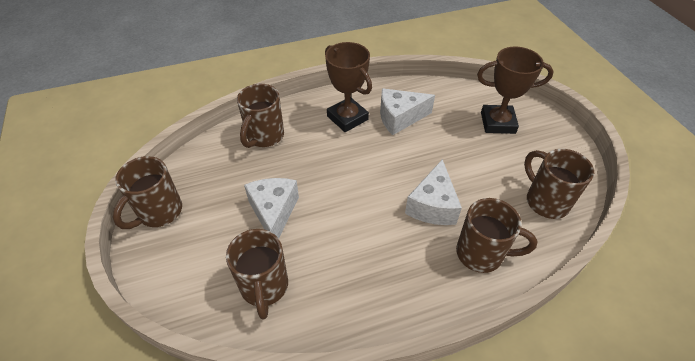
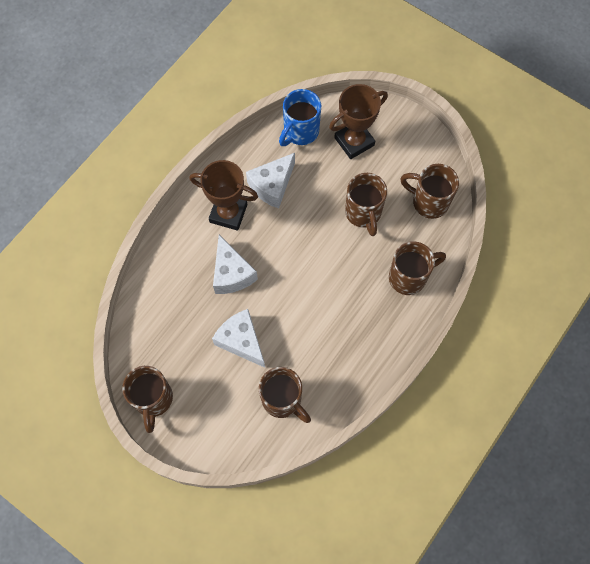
camera: 35 degrees left, 20 degrees up
(264, 136) = (173, 277): brown mug -> brown mug (363, 213)
(432, 205) = (352, 258): white cheese -> white cheese (231, 273)
(452, 96) = (300, 132): none -> blue mug

